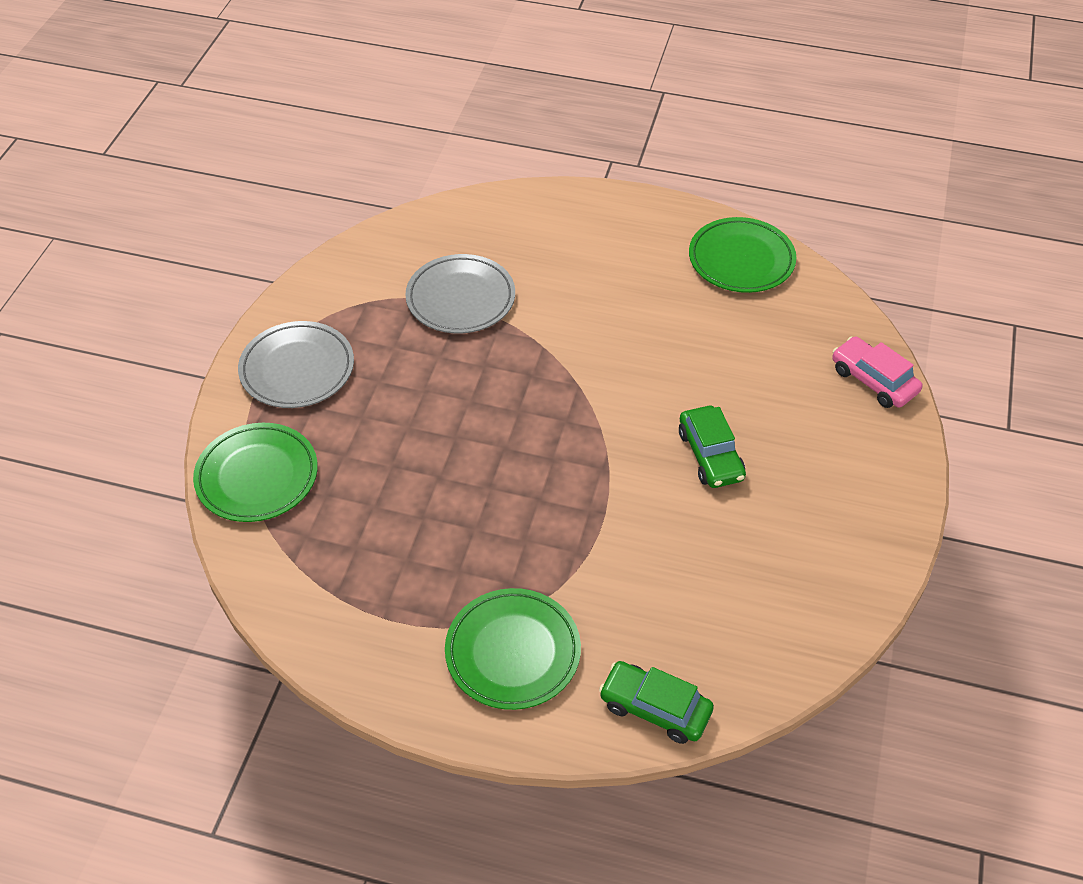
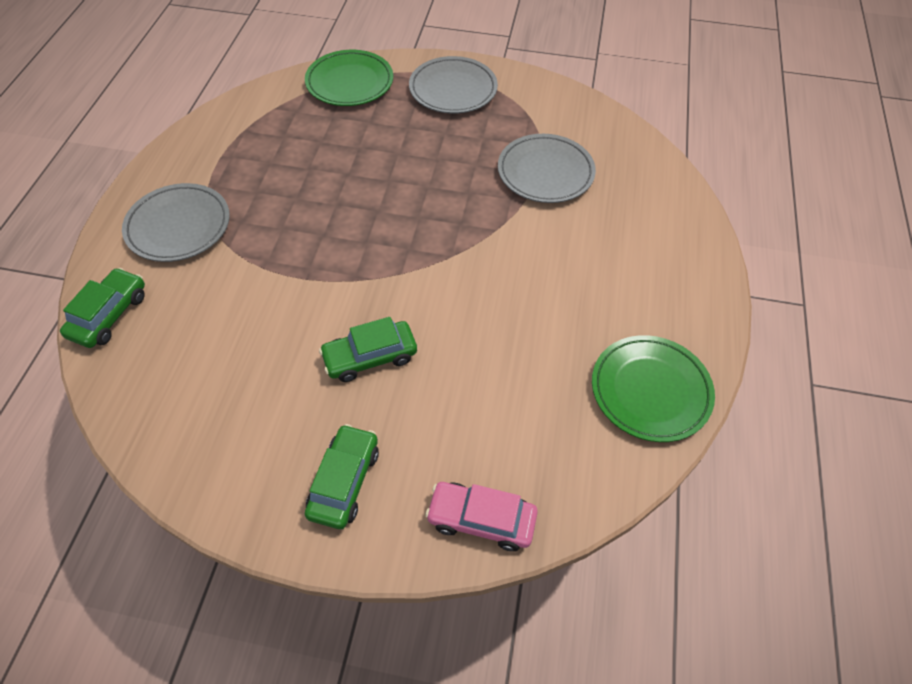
camera: 85 degrees right, 5 degrees up
(513, 652) = (178, 226): green plate -> grey plate
(848, 475) = (344, 481): none -> green car
(873, 380) = (481, 520): pink car -> pink car turned 120 degrees counterclockwise

